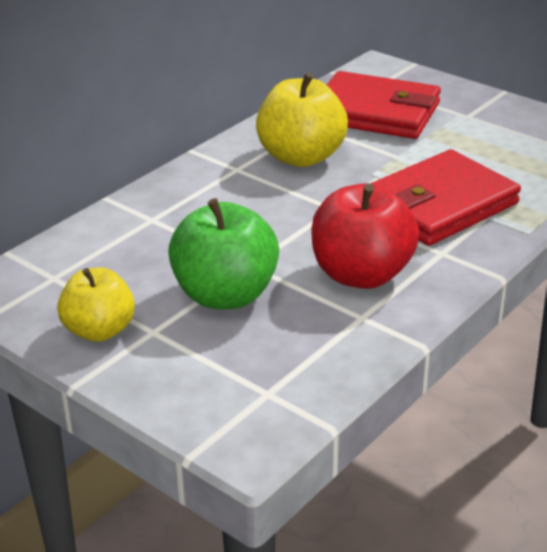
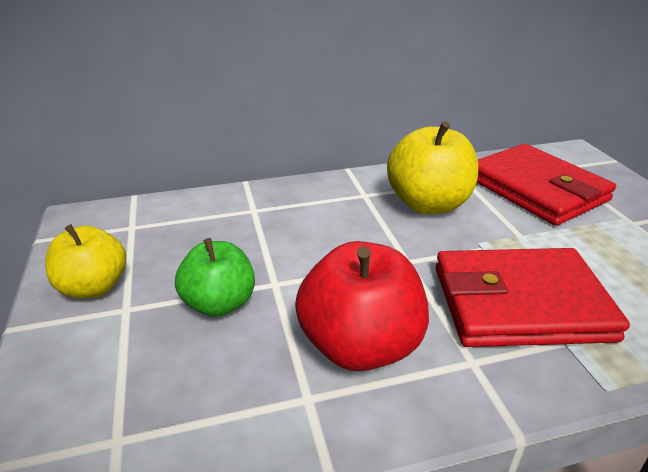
camera: 35 degrees right, 0 degrees up
(225, 295) = (220, 303): green apple -> green apple, size x0.67

